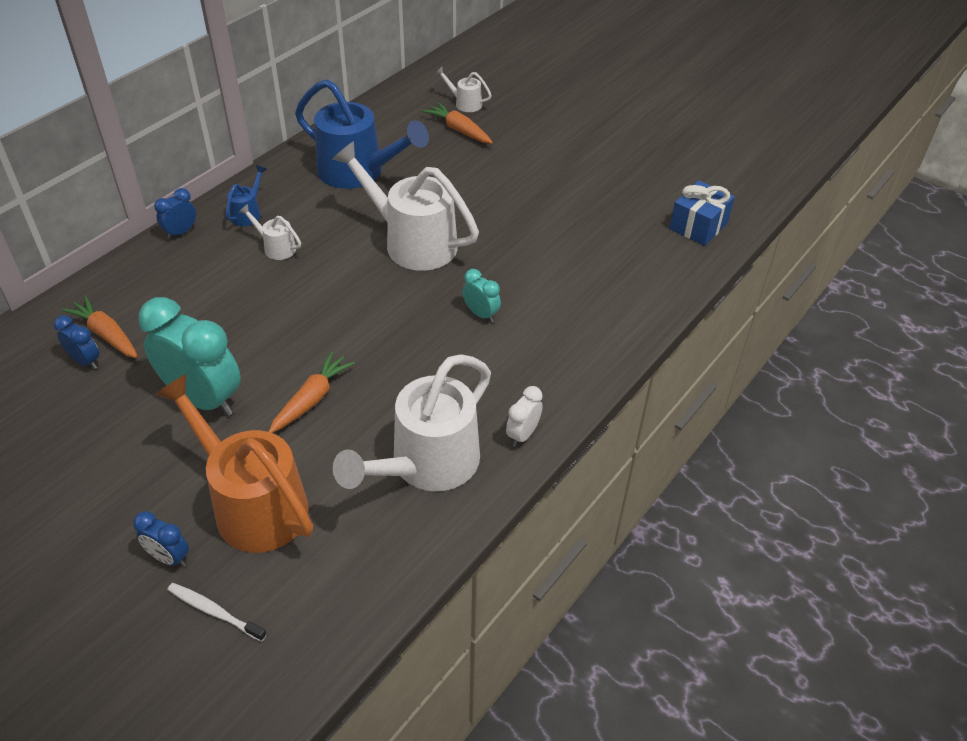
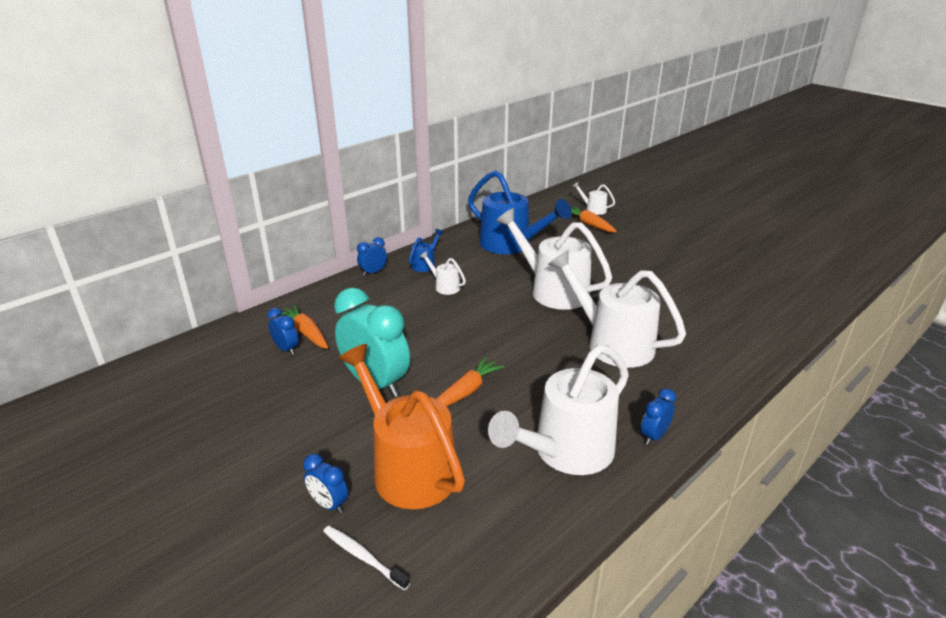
camera: 10 degrees right, 15 degrees down
(481, 314) = (611, 342): turquoise clock -> white watering can
(522, 434) = (654, 436): white clock -> blue clock
(698, 226) = (794, 296): blue gift -> none

